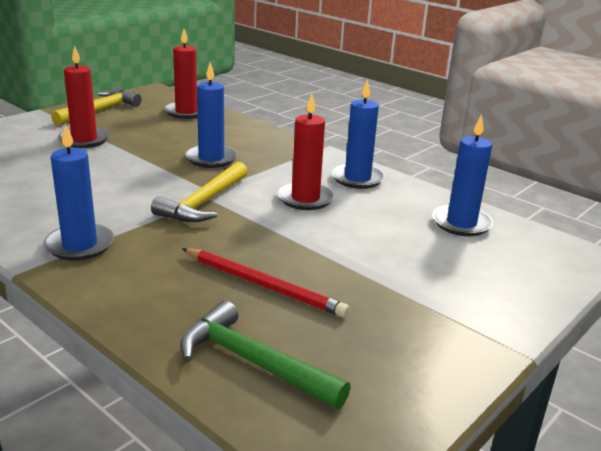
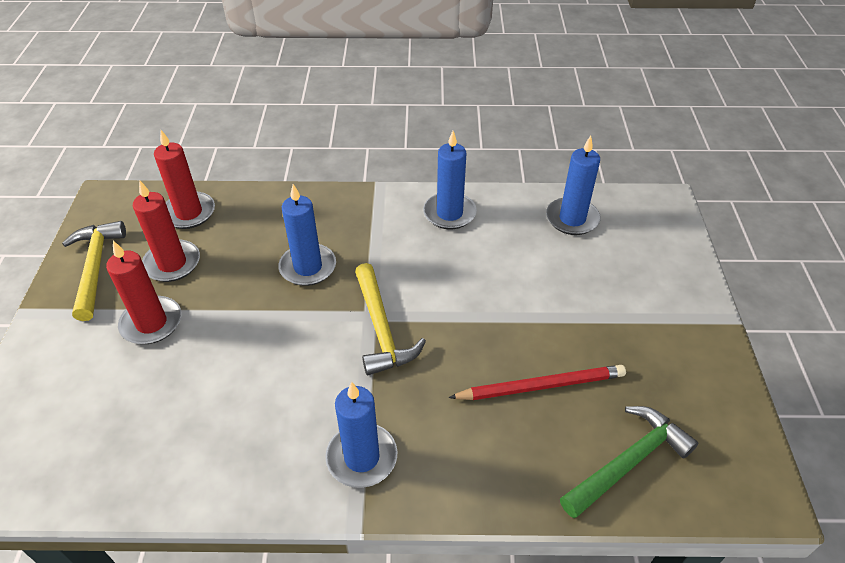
camera: 40 degrees left, 20 degrees up
(253, 362) = (627, 462): green hammer -> green hammer turned 150 degrees clockwise
(305, 199) = (445, 266): red candle -> red candle (172, 263)

